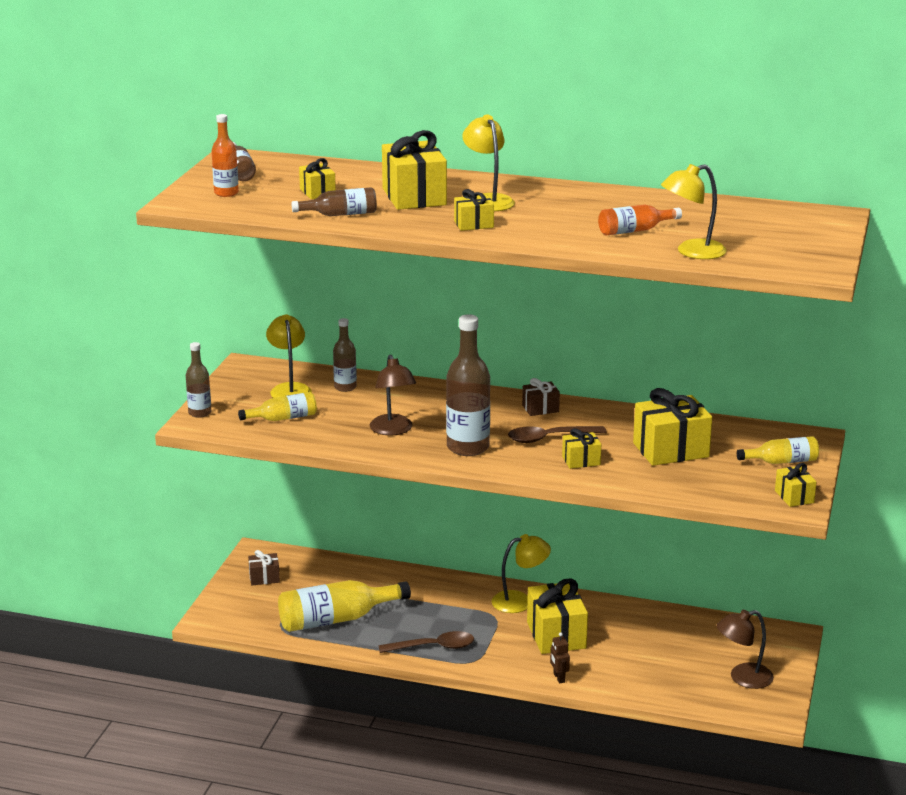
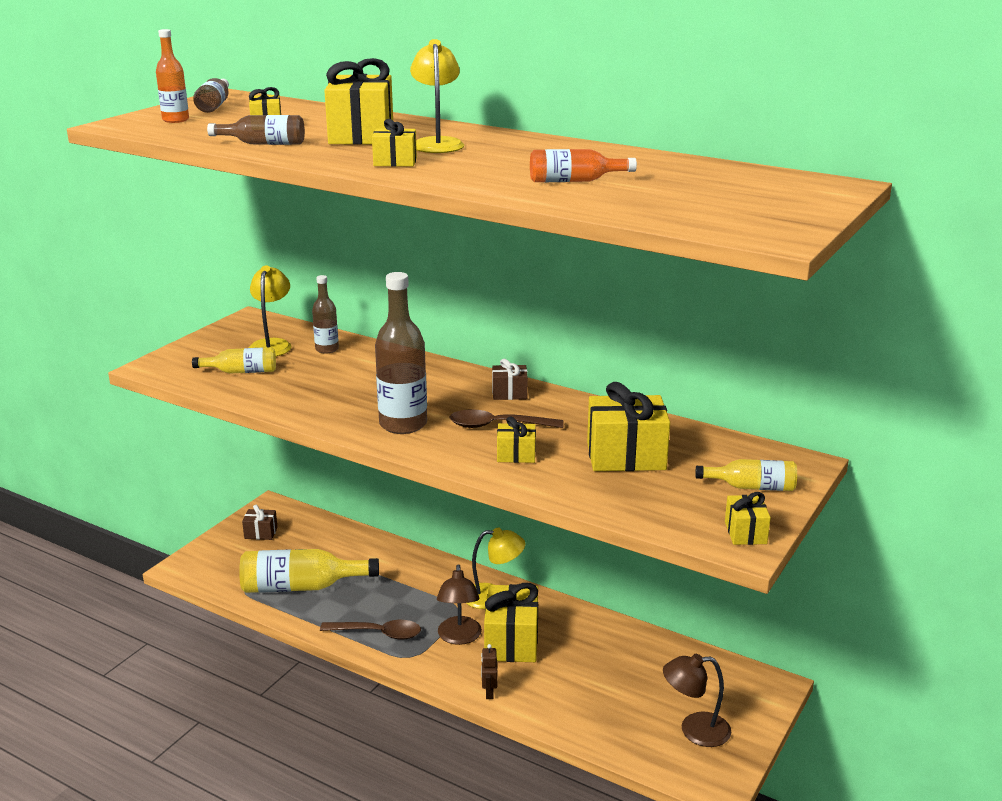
camera: 15 degrees right, 0 degrees up
(200, 413) = (167, 357): brown bottle -> none
(393, 430) = (339, 397): brown lamp -> brown lamp (459, 637)
(692, 252) = (624, 206): yellow lamp -> none

